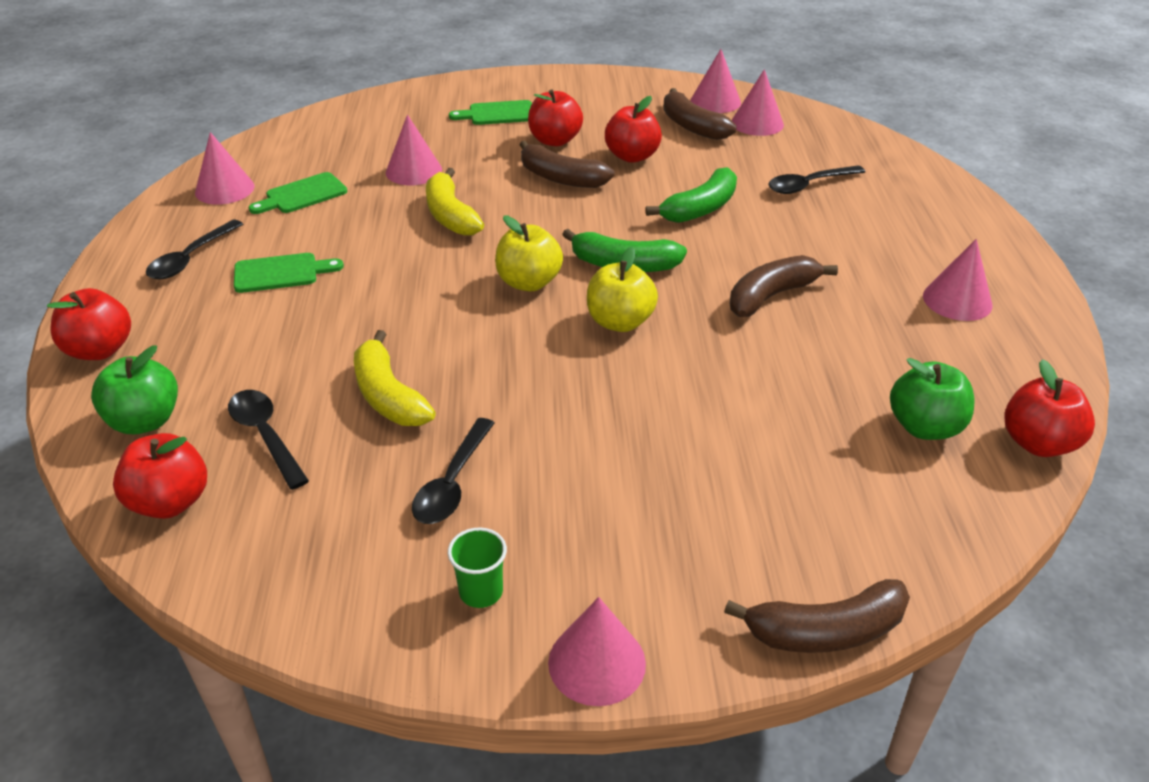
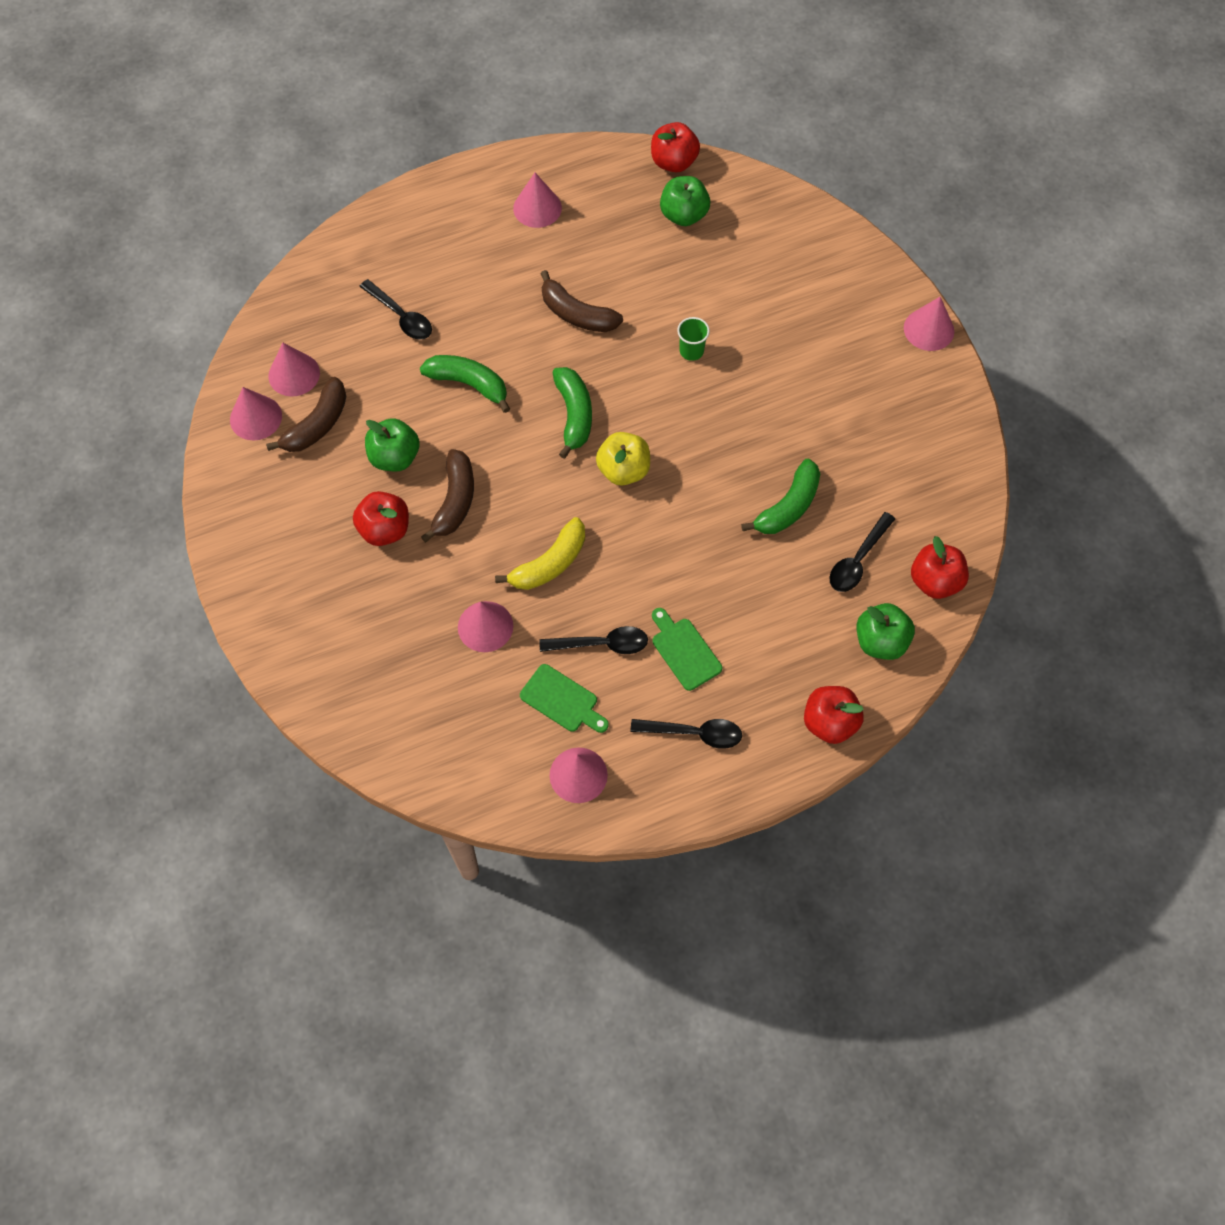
camera: 110 degrees left, 25 degrees up
(388, 396) = (788, 507): yellow banana -> green banana
(453, 482) = (845, 438): black spoon -> black spoon (601, 644)
(481, 592) = (913, 393): green cup -> green cup (691, 351)
(498, 114) = (344, 600): green cutting board -> none
(620, 322) = (647, 397): yellow apple -> none
(632, 156) = (395, 457): red apple -> green apple
(825, 631) = (861, 242): brown banana -> none

